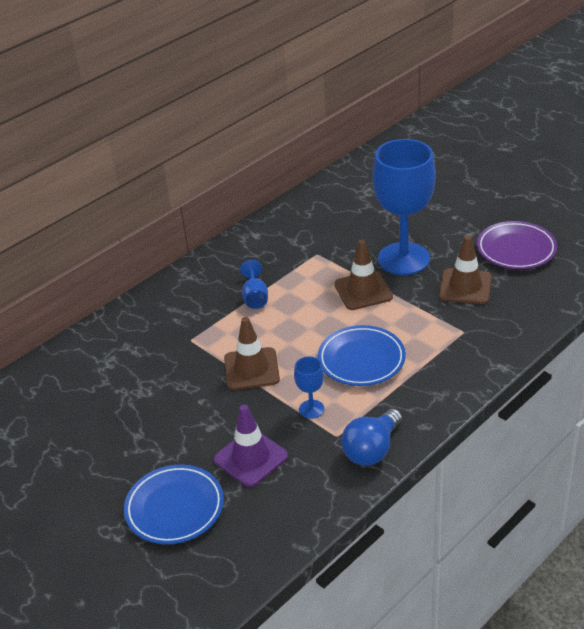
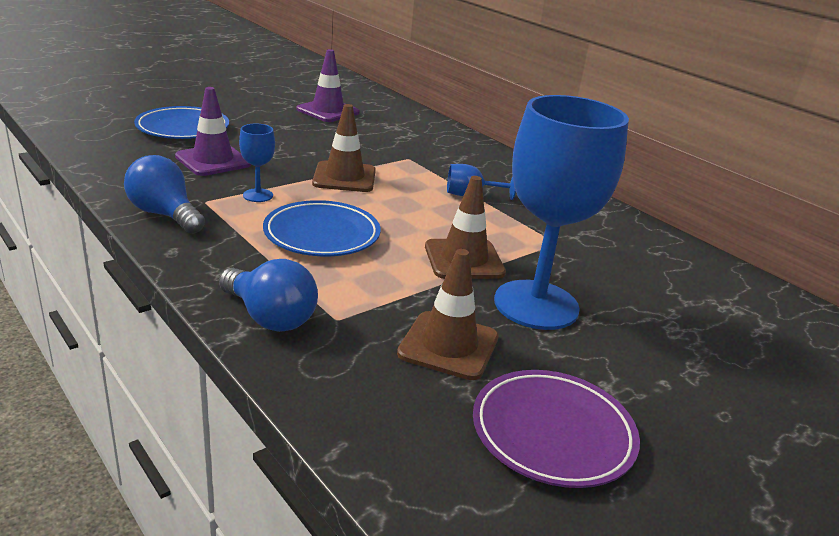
camera: 90 degrees right, 10 degrees down
(77, 415) = (328, 111): none -> purple traffic cone
(477, 358) = (270, 317): none -> blue light bulb

